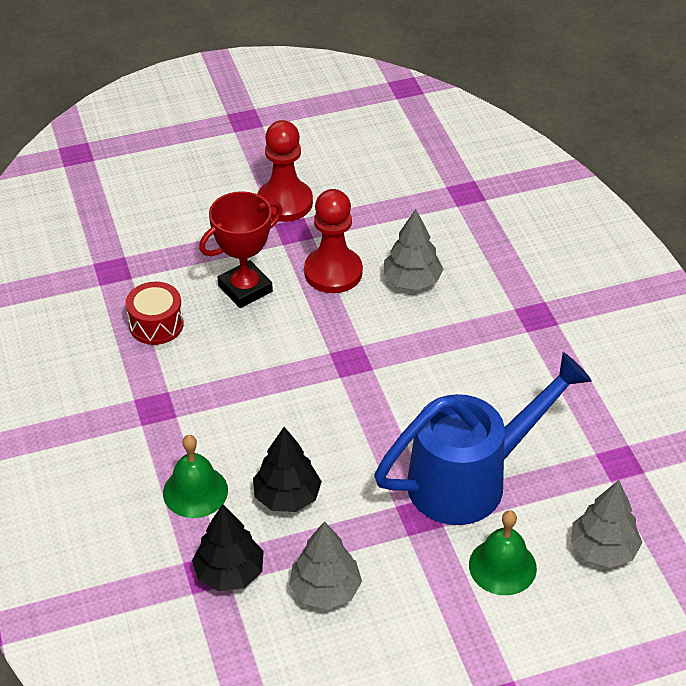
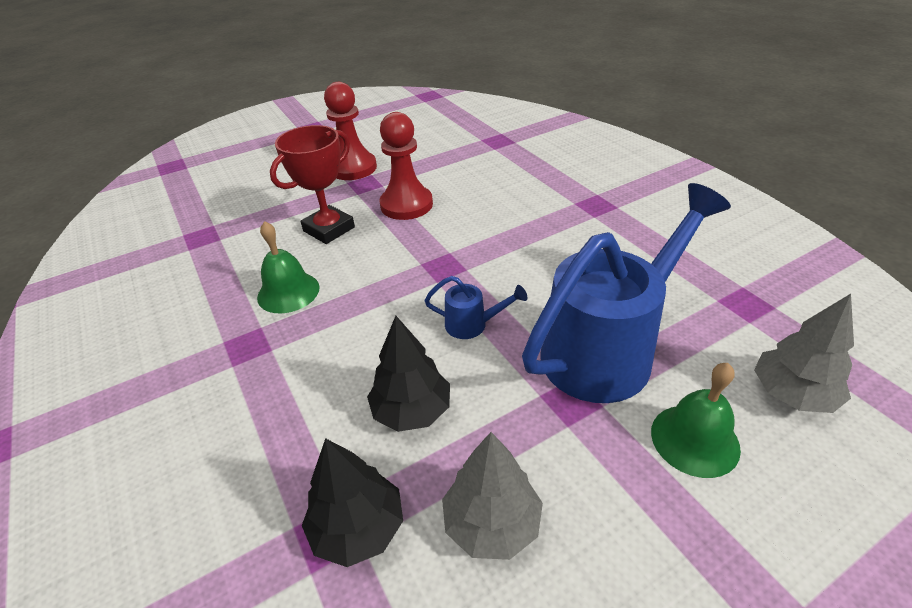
camera: 10 degrees left, 5 degrees down
(156, 324) = (245, 271): red drum -> none
(195, 491) = (300, 427): green bell -> green bell (288, 292)
(359, 430) = (472, 325): none -> blue watering can
(412, 281) = (477, 199): grey tree -> none

